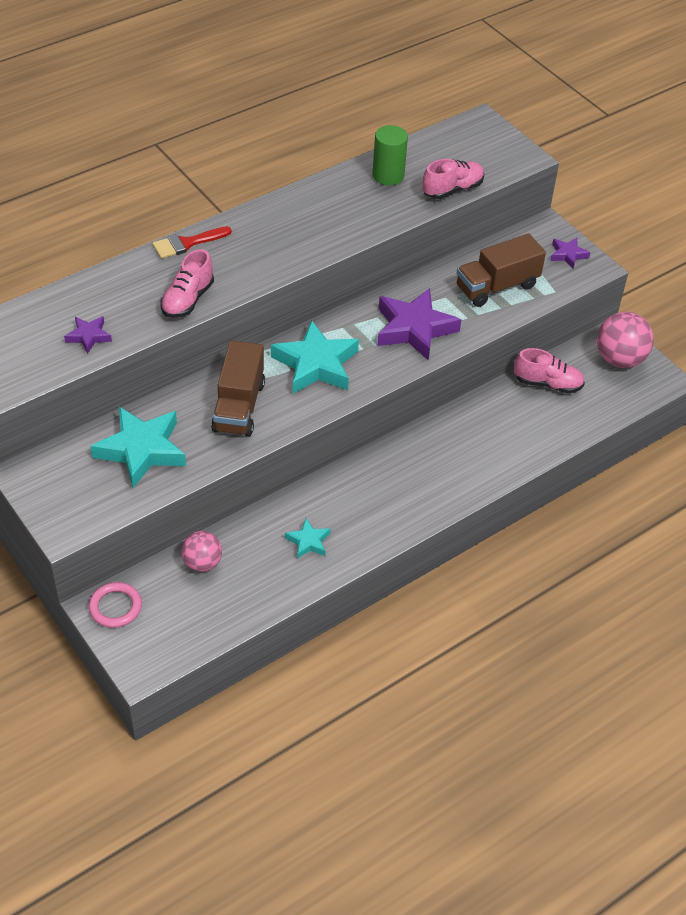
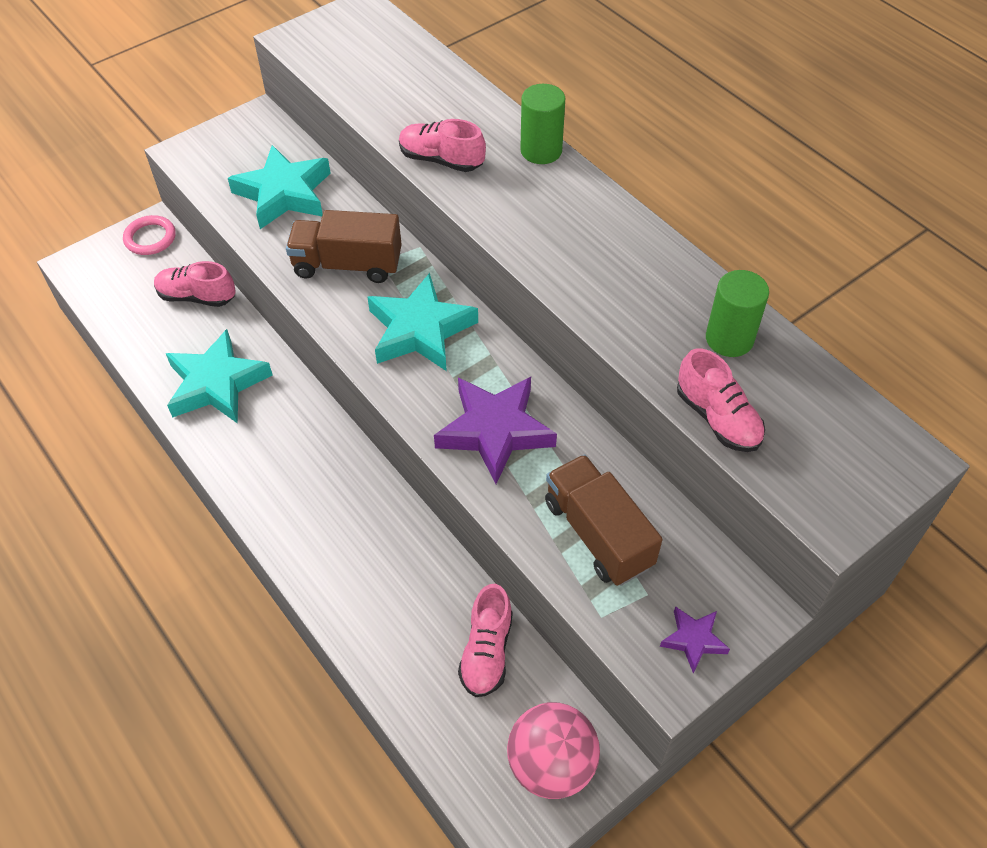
camera: 90 degrees right, 5 degrees up
(89, 336) = (376, 92): purple star -> none
(187, 243) = (541, 151): red brush -> green cylinder
(202, 563) = (197, 297): pink ball -> pink shoe
(308, 541) = (217, 384): turquoise star -> turquoise star, size x2.03

